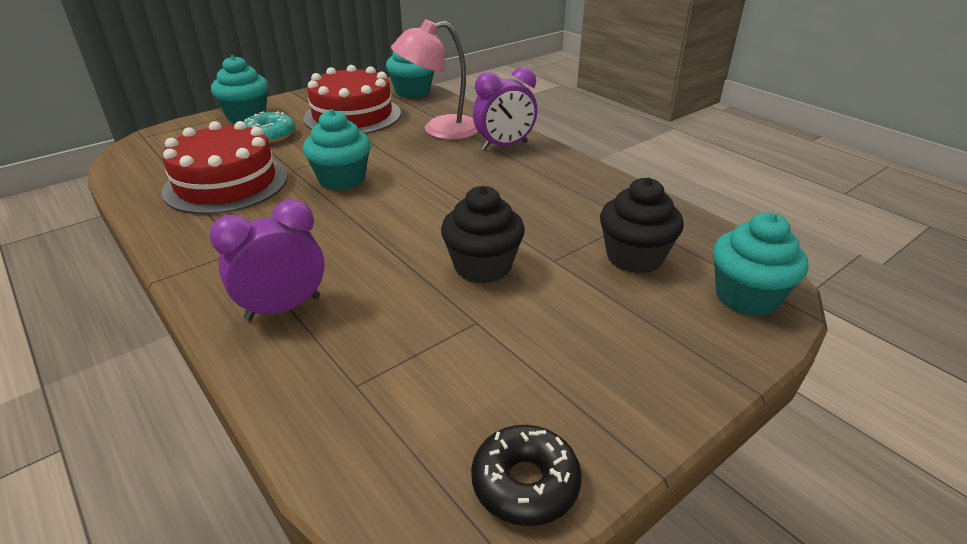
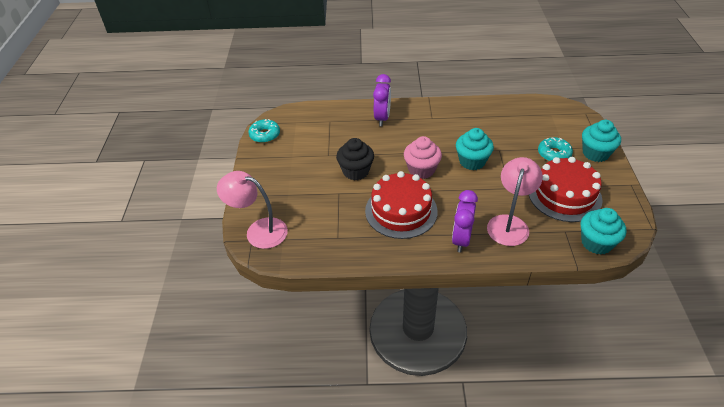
camera: 130 degrees right, 10 degrees up
(226, 183) = (498, 127): red cake -> red cake (401, 211)
(406, 209) = (421, 170): none -> pink cupcake
(525, 483) = (265, 135): black donut -> turquoise donut
(634, 257) = (314, 217): black cupcake -> none
(746, 296) = (258, 231): turquoise cupcake -> pink lamp

